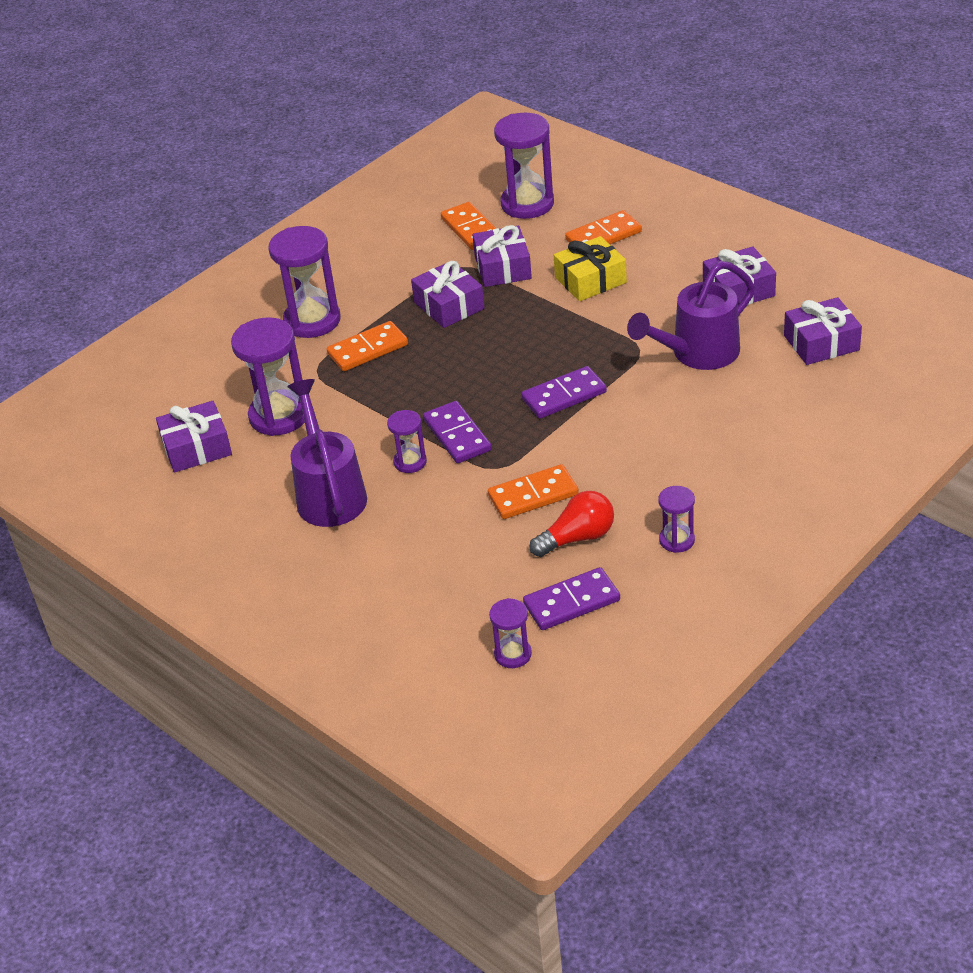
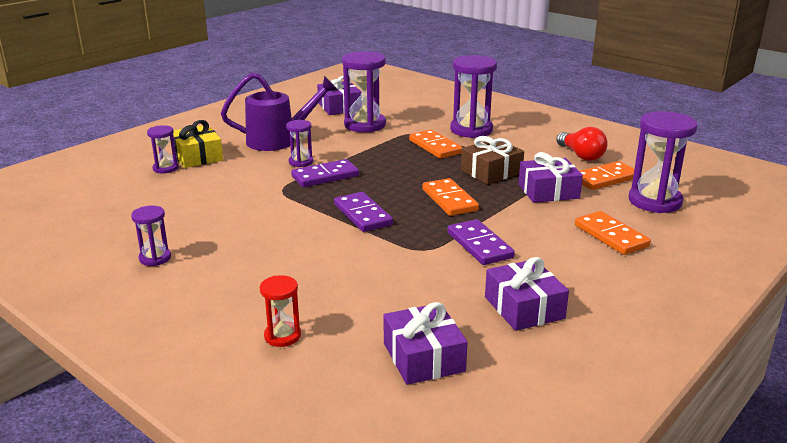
camera: 85 degrees right, 15 degrees down
(449, 305) = (491, 172): purple gift -> brown gift
(513, 654) = (82, 195): purple hourglass -> purple hourglass (165, 168)
(533, 495) = (243, 202): orange domino -> orange domino (449, 200)
(571, 602) = (116, 215): purple domino -> purple domino (480, 245)
(577, 538) = (184, 218): red light bulb -> red light bulb (581, 155)
(590, 280) = (534, 228): yellow gift -> yellow gift (197, 156)
(697, 354) = (413, 278): purple watering can -> none
(807, 424) = (282, 336): none -> red hourglass

